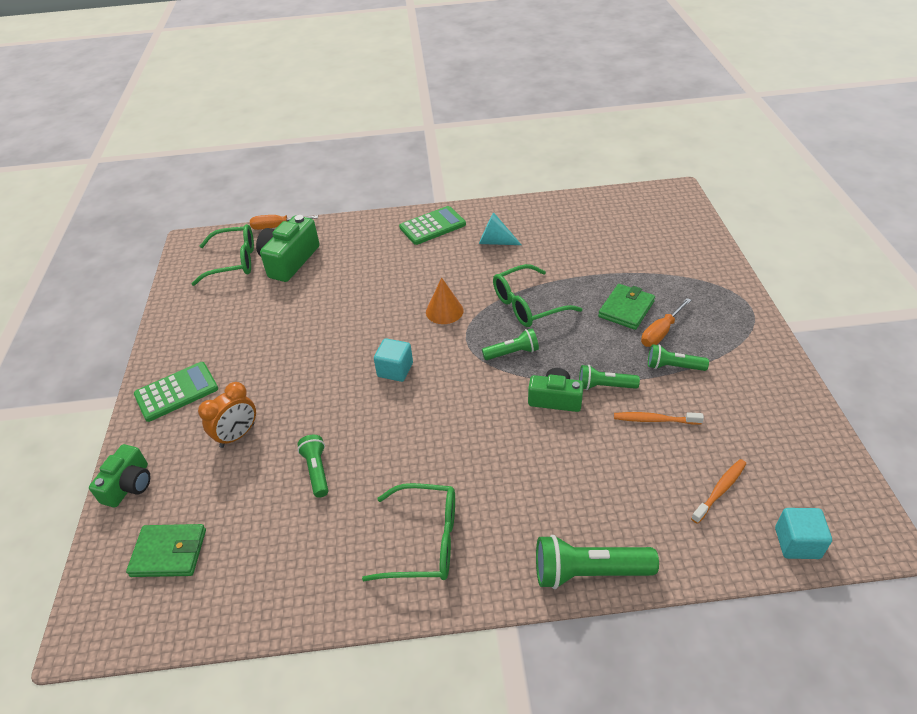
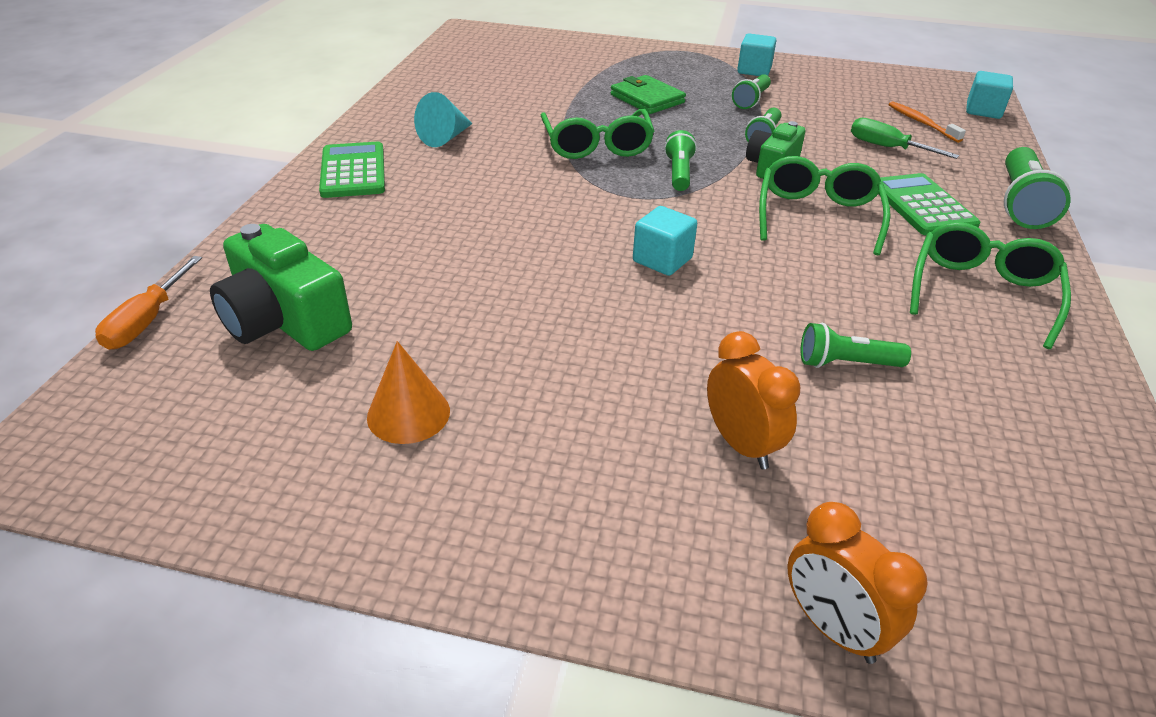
camera: 75 degrees left, 5 degrees down
(129, 485) = (832, 628): green camera -> orange clock
(169, 553) = (1009, 566): green wallet -> none
(176, 392) = (579, 527): green calculator -> green calculator (922, 206)
(233, 262) = (200, 396): green glasses -> green glasses (818, 216)
(444, 311) = (562, 200): orange cone -> orange cone (408, 414)
(642, 468) = (887, 148): none -> green screwdriver
(654, 420) = (823, 126): orange toothbrush -> none
(661, 332) = (696, 93): orange screwdriver -> none
(744, 357) = (754, 70): none -> turquoise cube

